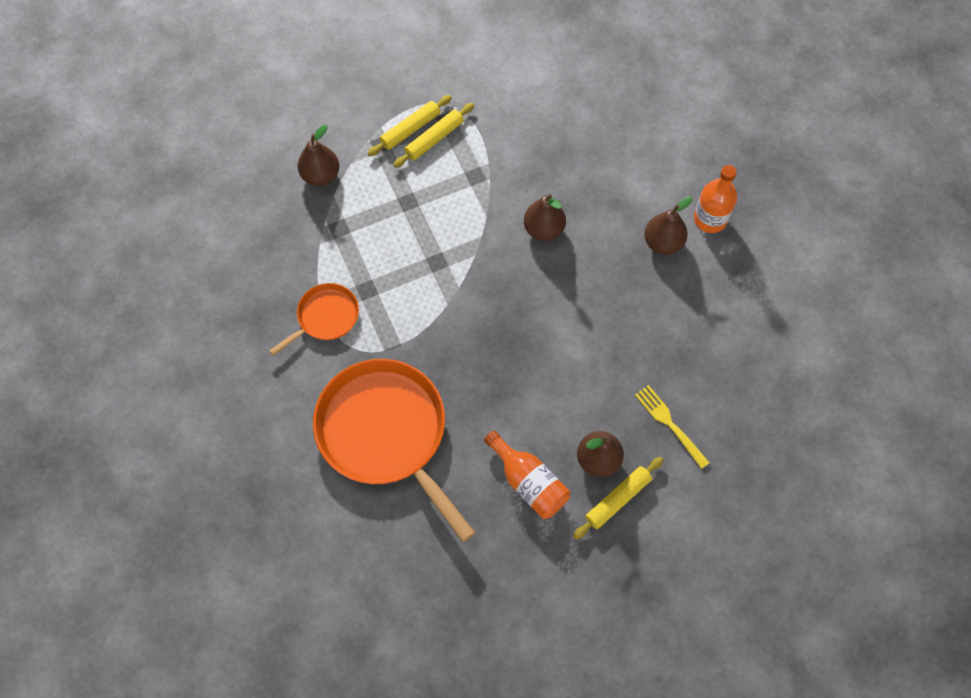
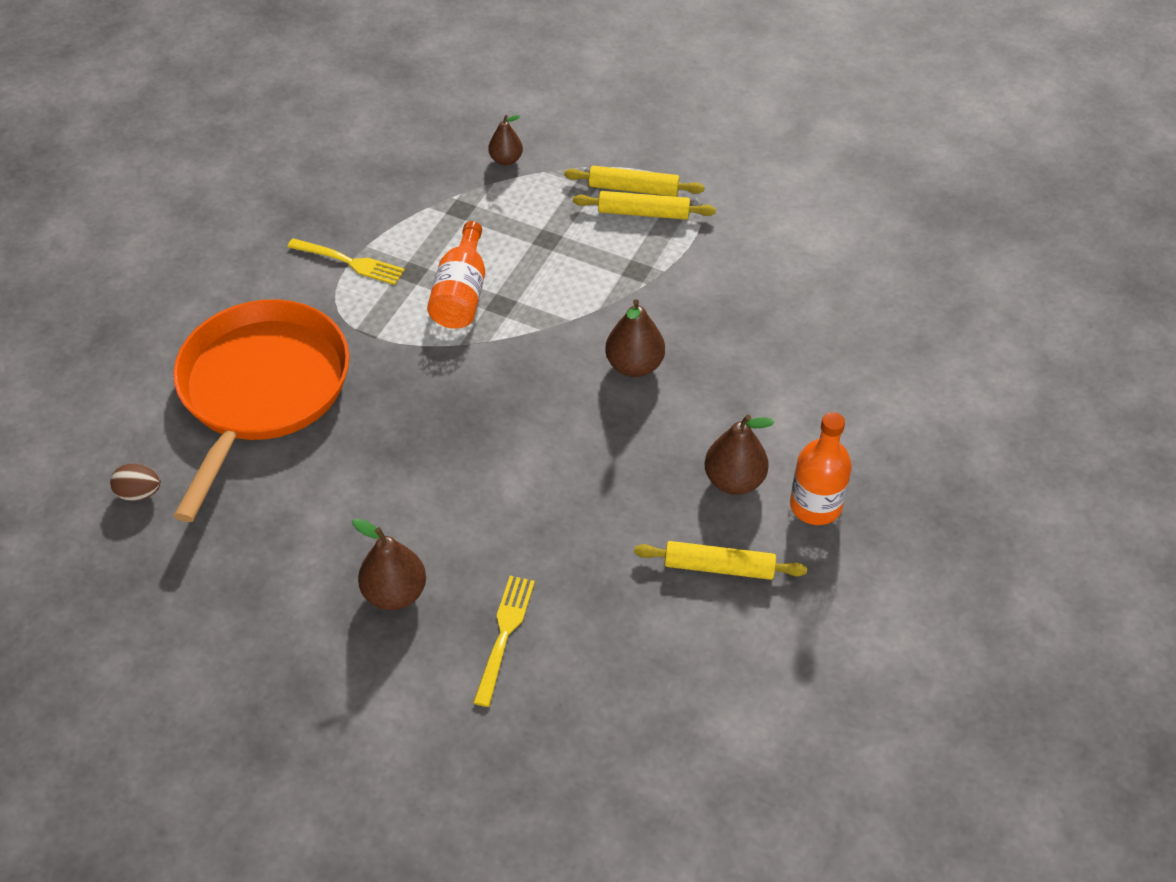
camera: 50 degrees right, 15 degrees down
(321, 175) = (506, 160): brown pear -> brown pear, size x0.65
(325, 317) = (350, 262): orange pan -> yellow fork
(408, 551) = (139, 493): none -> brown egg
(529, 482) = (310, 546): orange bottle -> orange bottle (461, 294)
(617, 499) = (360, 643): yellow rolling pin -> yellow rolling pin (719, 567)

